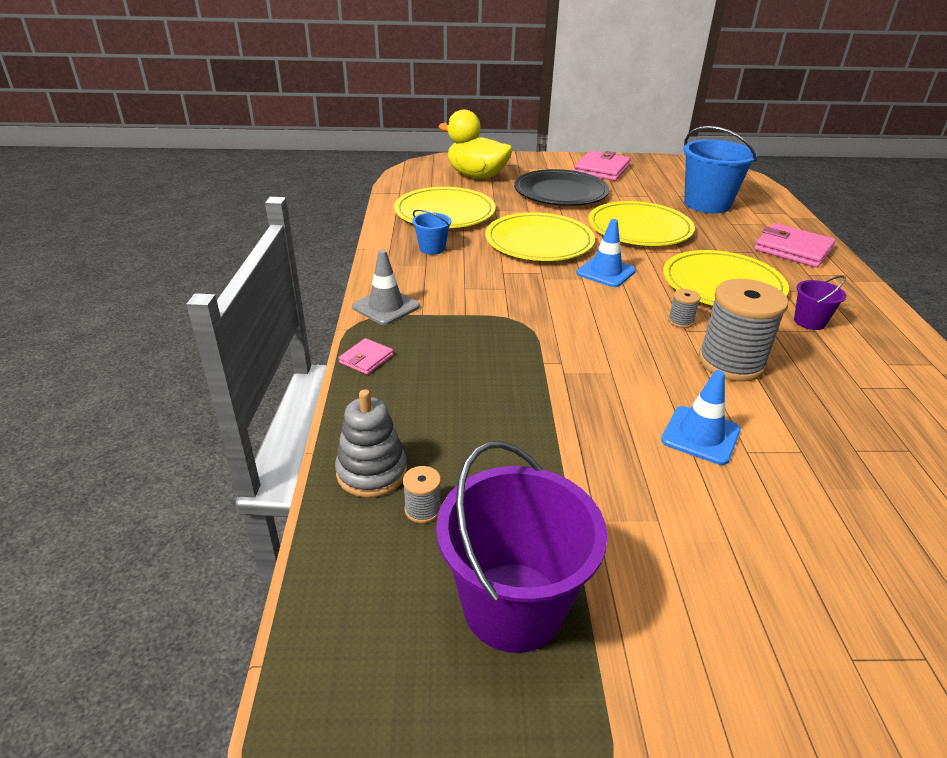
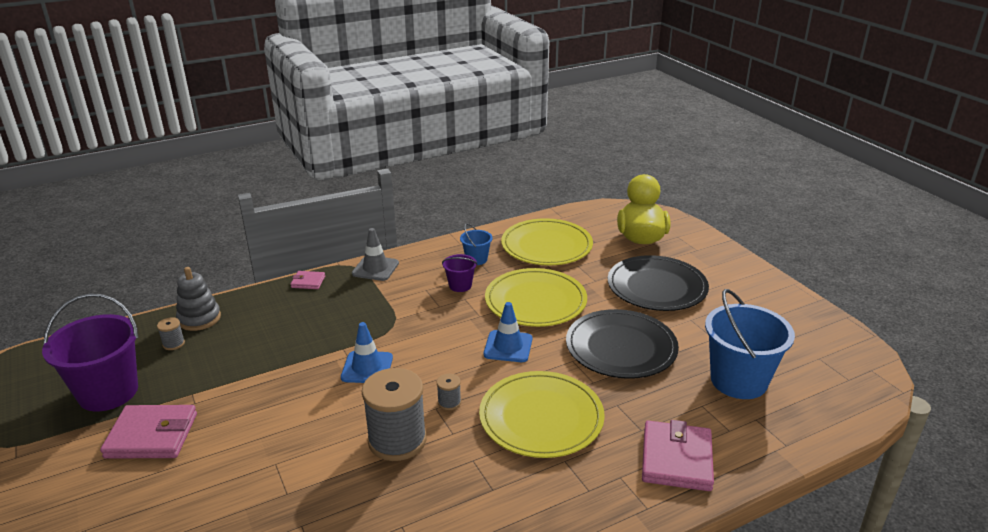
camera: 65 degrees right, 5 degrees down
(601, 169) = (749, 296): pink wallet -> pink wallet (152, 435)
(639, 228) = (621, 347): yellow plate -> black plate
(700, 435) = (285, 437): blue traffic cone -> blue traffic cone (367, 367)
(809, 322) = (507, 484): purple bucket -> purple bucket (460, 285)

